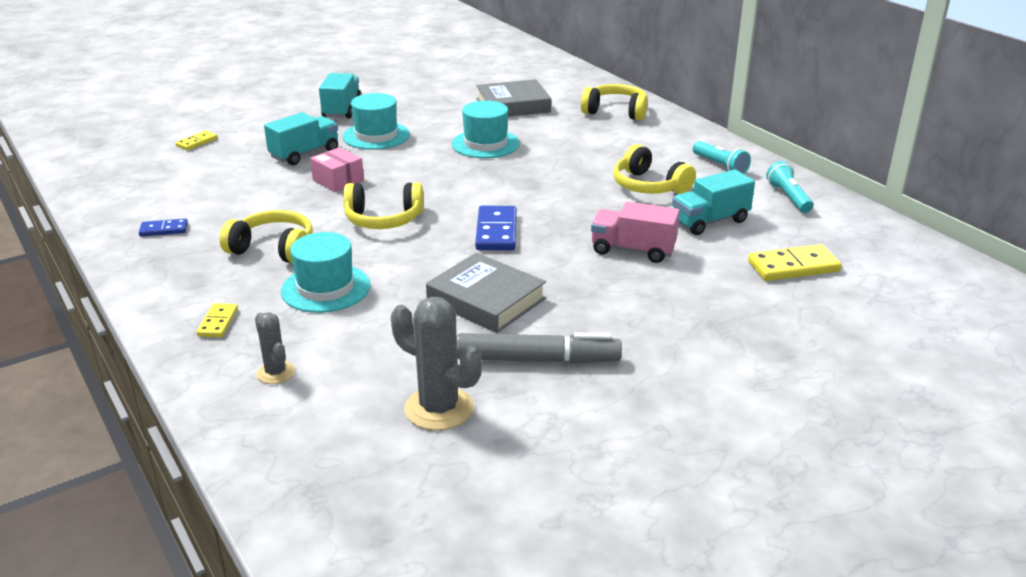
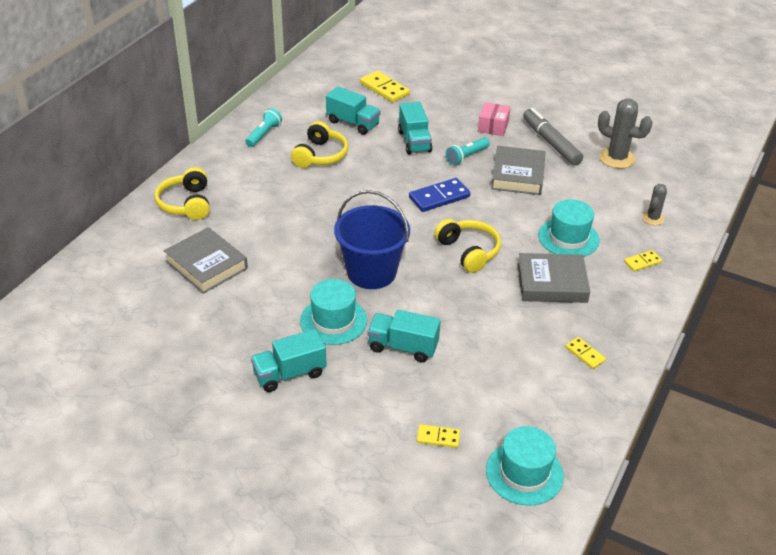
camera: 120 degrees left, 10 degrees up
(164, 230) = (585, 354): blue domino -> yellow domino
(273, 249) = (552, 283): yellow headphones -> grey book
(338, 180) = (432, 302): pink box -> pink box (493, 126)
(416, 165) = (371, 272): none -> blue bucket
(439, 408) = (617, 158): grey cactus -> grey cactus turned 60 degrees counterclockwise
(485, 144) = (304, 251): turquoise hat -> turquoise hat (524, 473)
(633, 250) = (414, 141): pink truck -> turquoise truck
(788, 197) = (295, 102): turquoise flashlight -> turquoise flashlight (466, 157)

